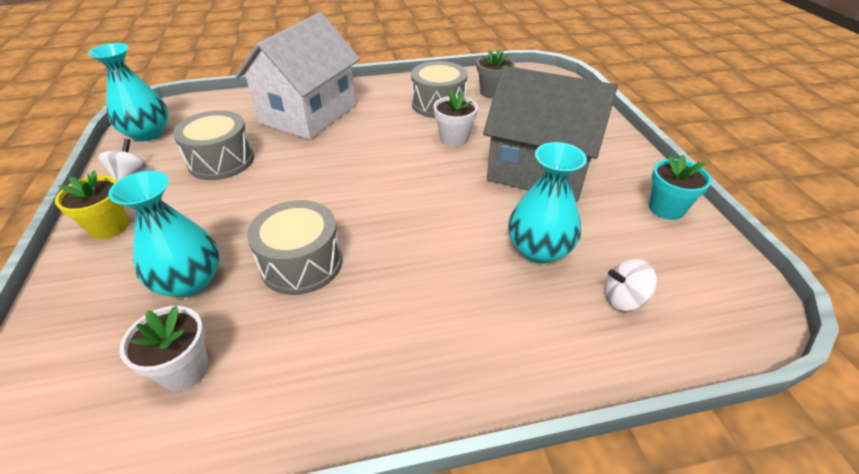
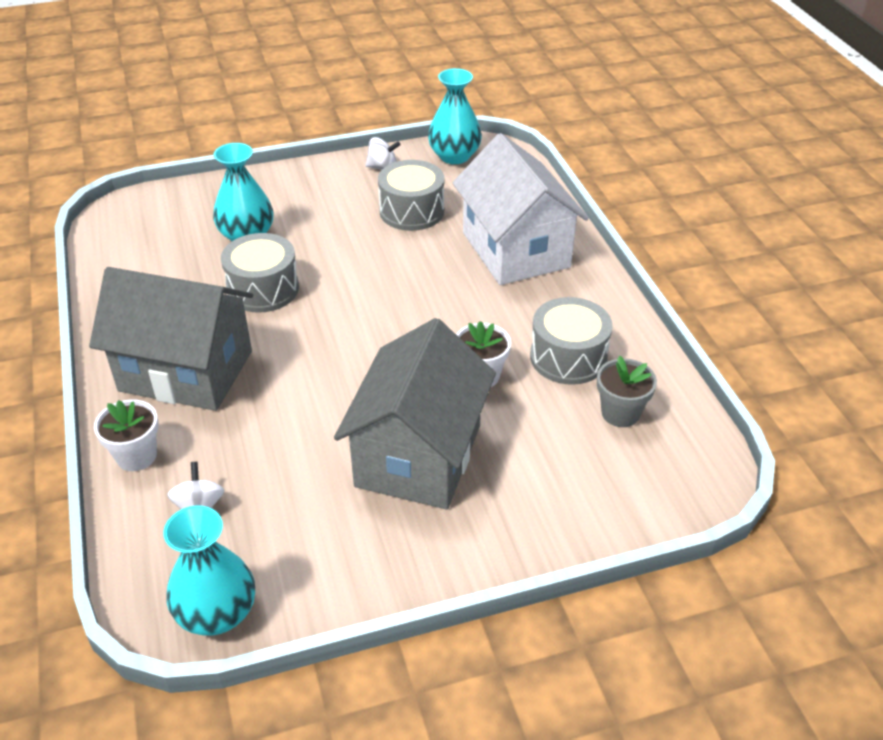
camera: 85 degrees right, 0 degrees up
(109, 227) = (312, 179): yellow flower pot -> none
(184, 369) = (164, 255): white flower pot -> white flower pot (136, 456)
(308, 114) = (515, 250): white house -> white house turned 45 degrees clockwise
(429, 324) = (186, 371): none -> grey house
(539, 249) = (273, 446): turquoise vase -> turquoise vase (217, 613)
(666, 208) = (343, 577): turquoise flower pot -> none

